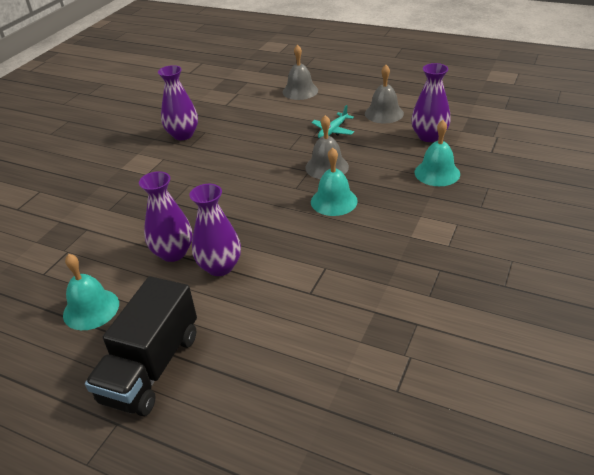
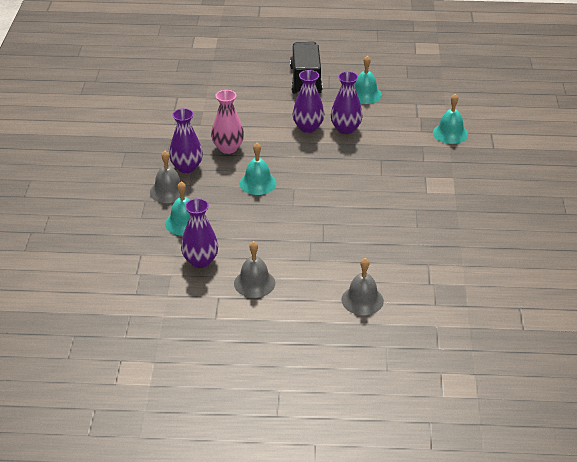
camera: 155 degrees right, 0 degrees up
(60, 218) = (450, 133): none -> turquoise bell
(183, 135) = (434, 219): purple vase -> purple vase (186, 167)
(327, 167) = (279, 211): grey bell -> grey bell (168, 191)
(333, 131) = (295, 250): turquoise plane -> none
(349, 257) = (228, 148): none -> pink vase

